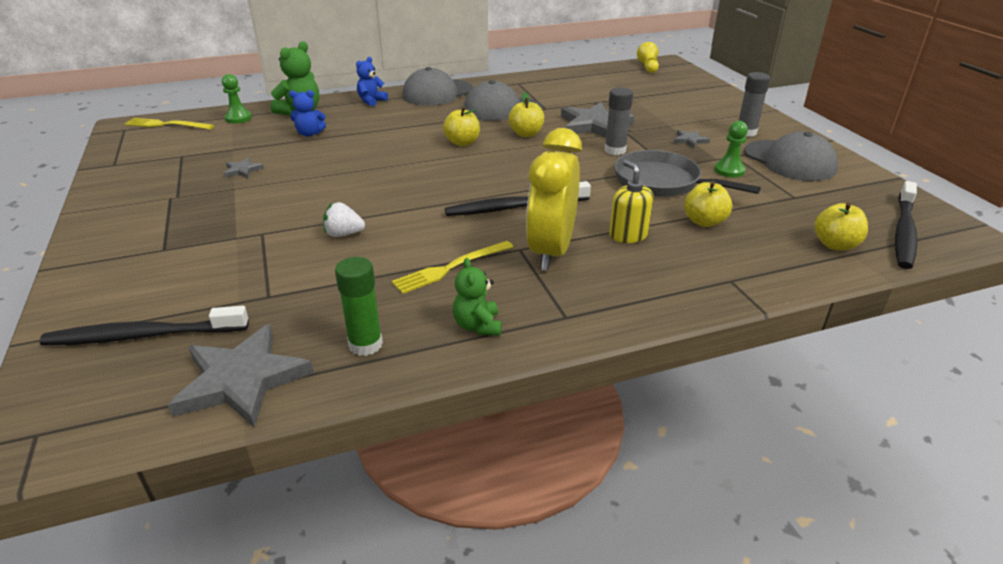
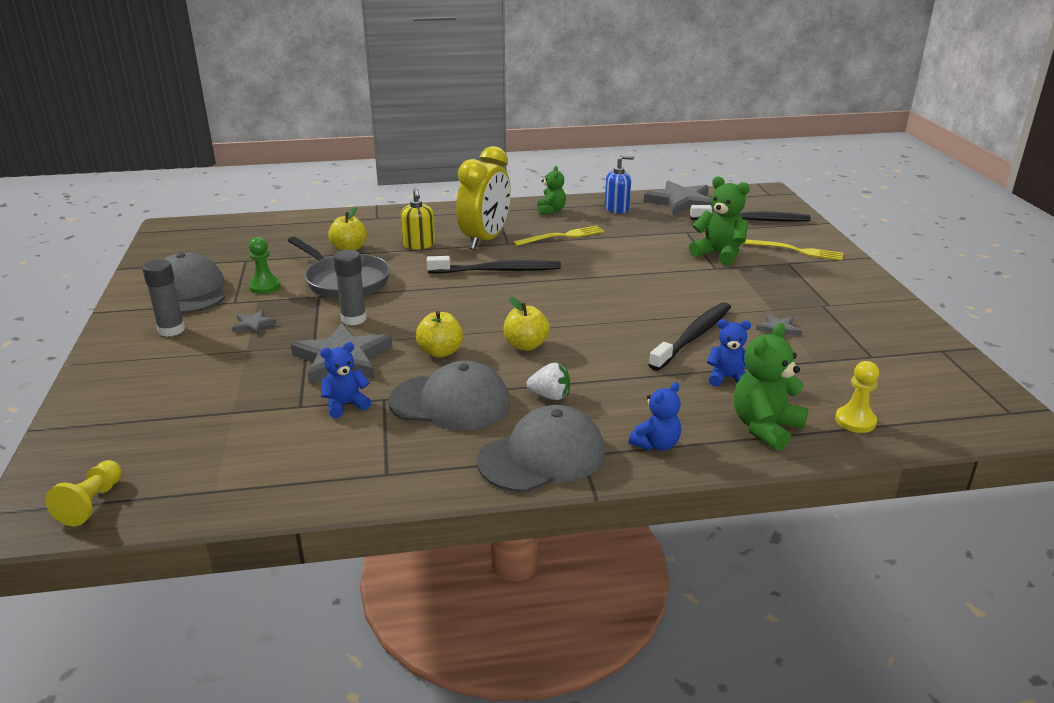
camera: 170 degrees left, 5 degrees down
(166, 125) = (956, 416): yellow fork -> yellow fork (795, 250)
(238, 118) = (855, 421): green pawn -> yellow pawn
(245, 255) = (719, 254): none -> green teddy bear
(344, 234) = (646, 262): white strawberry -> white strawberry (550, 396)
(365, 344) = (617, 209): green glue stick -> blue soap dispenser
(566, 104) = (345, 405): none -> blue teddy bear
(835, 245) = (275, 229): yellow apple -> none
(904, 232) = (210, 232): black toothbrush -> black toothbrush (693, 337)

